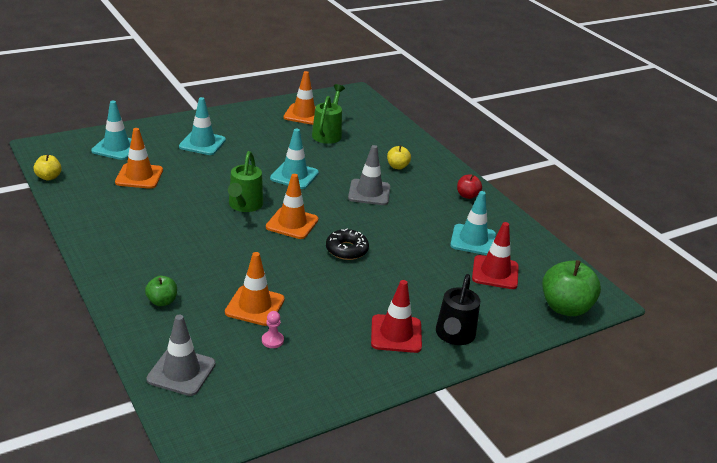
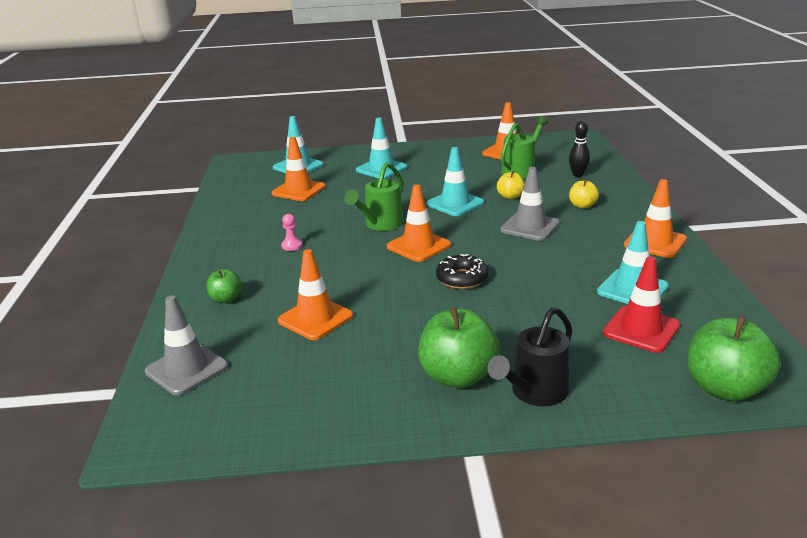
camera: 30 degrees right, 5 degrees down
(48, 177) = (219, 184): yellow apple -> yellow apple (510, 196)
(272, 340) = (306, 356): pink pawn -> pink pawn (292, 246)
(376, 134) = (578, 174): none -> black bowling pin
(396, 334) = (458, 376): red traffic cone -> green apple
(467, 195) = (655, 242): red apple -> orange traffic cone

